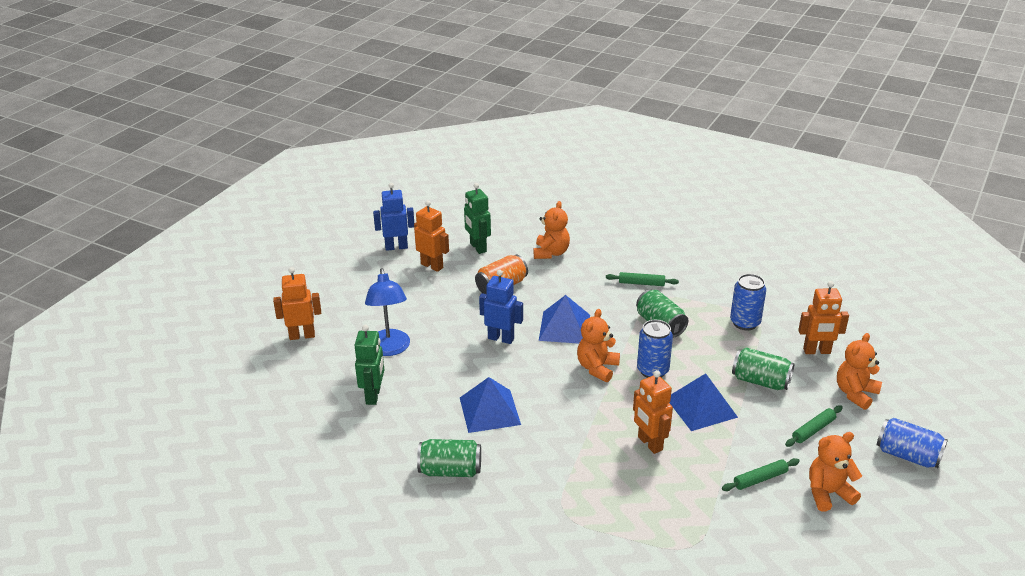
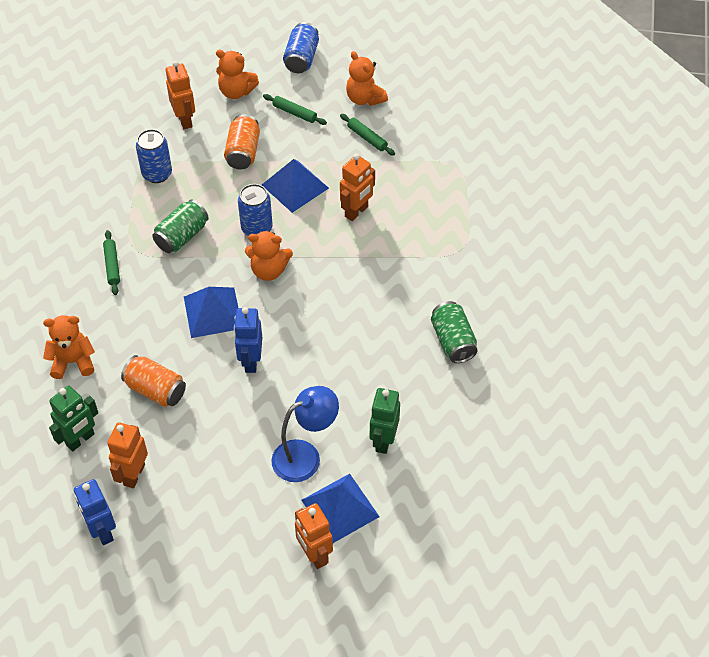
camera: 110 degrees left, 20 degrees up
(373, 396) = (383, 440): green robot -> green robot turned 60 degrees counterclockwise
(489, 411) = (364, 336): blue pyramid -> blue pyramid (340, 508)
(760, 381) = (243, 152): green can -> orange can

